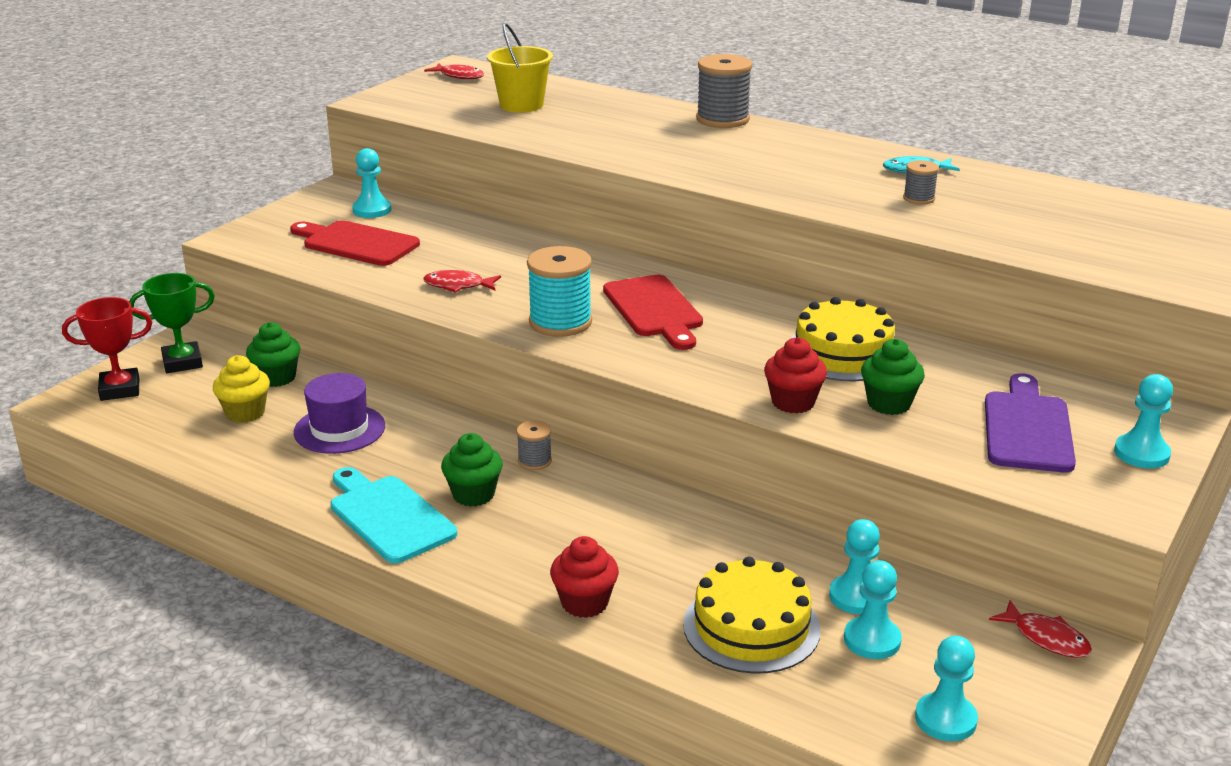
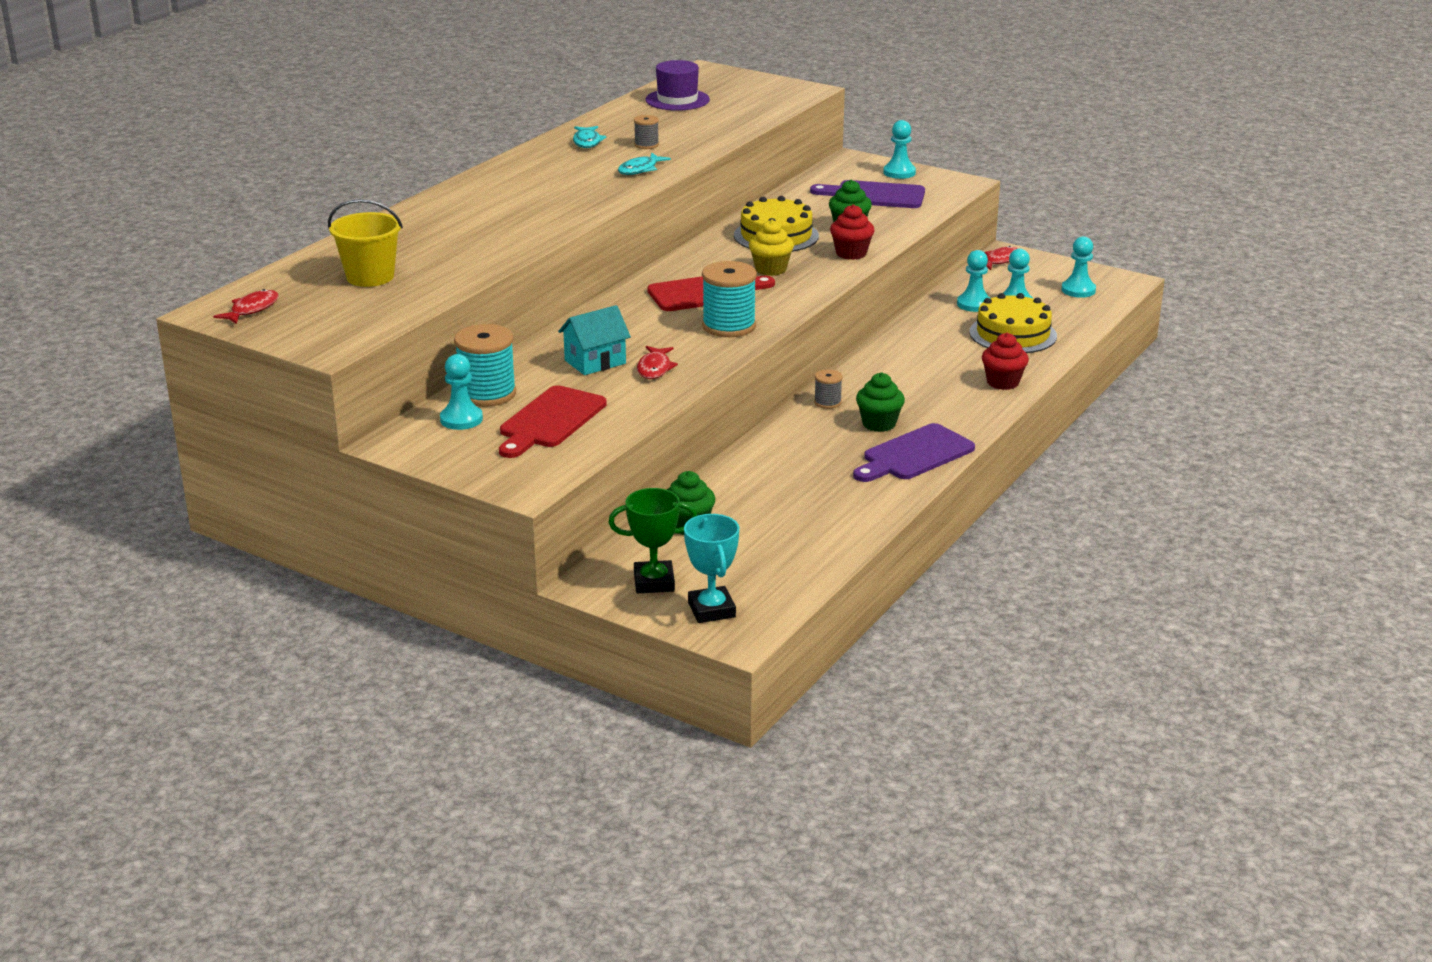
camera: 90 degrees left, 0 degrees up
(120, 389) = (711, 610): red trophy -> turquoise trophy
(182, 362) = (654, 582): green trophy -> green trophy turned 75 degrees counterclockwise
(245, 413) = (757, 534): yellow cupcake -> yellow cupcake (770, 269)
(339, 429) = (784, 486): purple hat -> purple hat (677, 100)
(389, 516) = (914, 455): turquoise cutting board -> purple cutting board
(420, 217) = (487, 394): none -> turquoise spool
(479, 258) = (595, 362): none -> turquoise house
(722, 119) = (443, 197): grey spool -> none
(830, 196) = (640, 169): none -> turquoise fish

